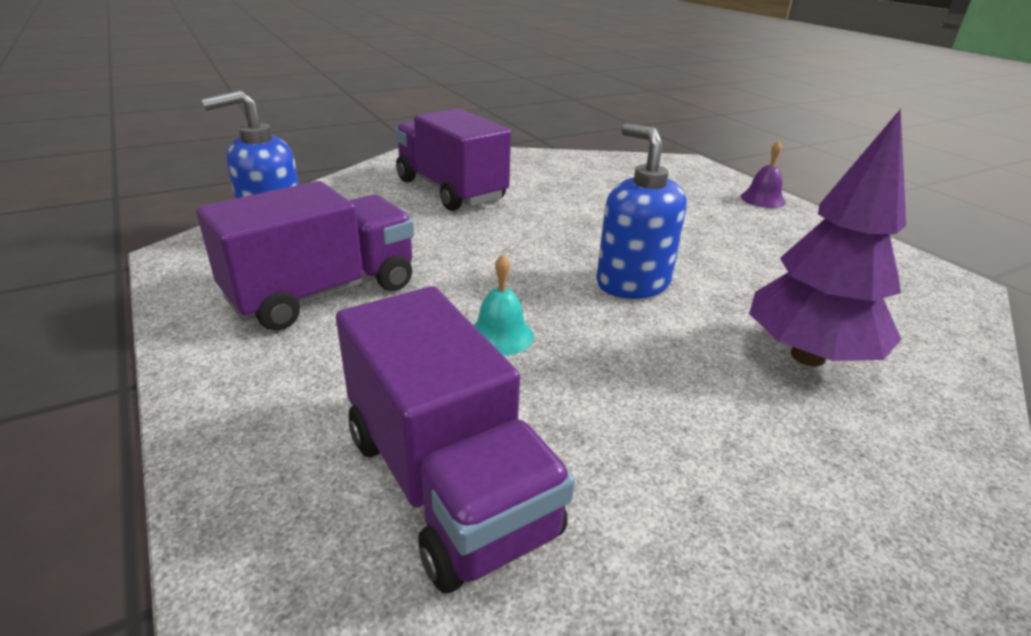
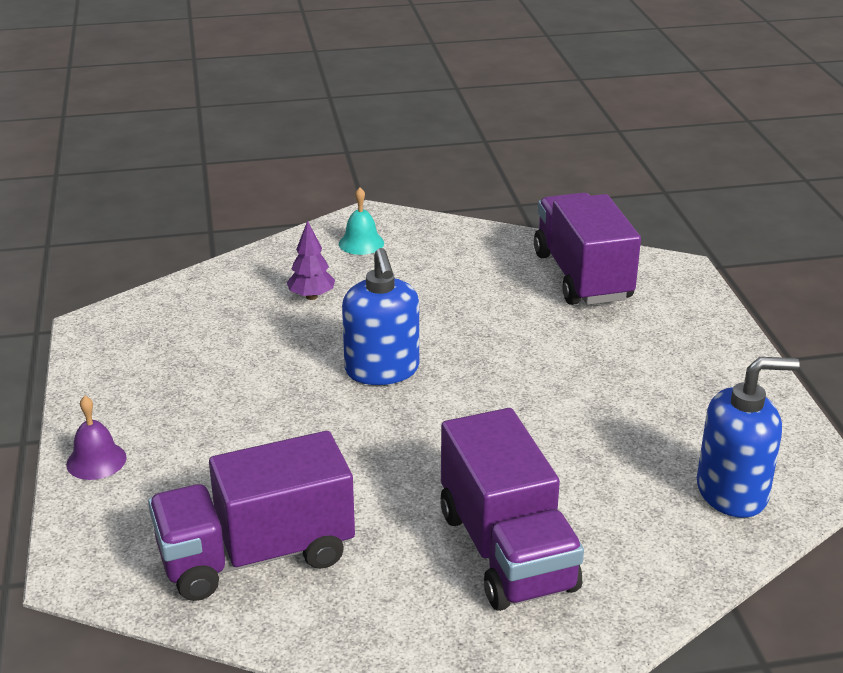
camera: 160 degrees left, 0 degrees up
(323, 293) = (664, 404): purple truck -> purple truck (256, 555)
(500, 335) = (522, 344): turquoise bell -> turquoise bell (361, 243)
(807, 356) = (311, 296): purple tree -> purple tree, size x0.50

